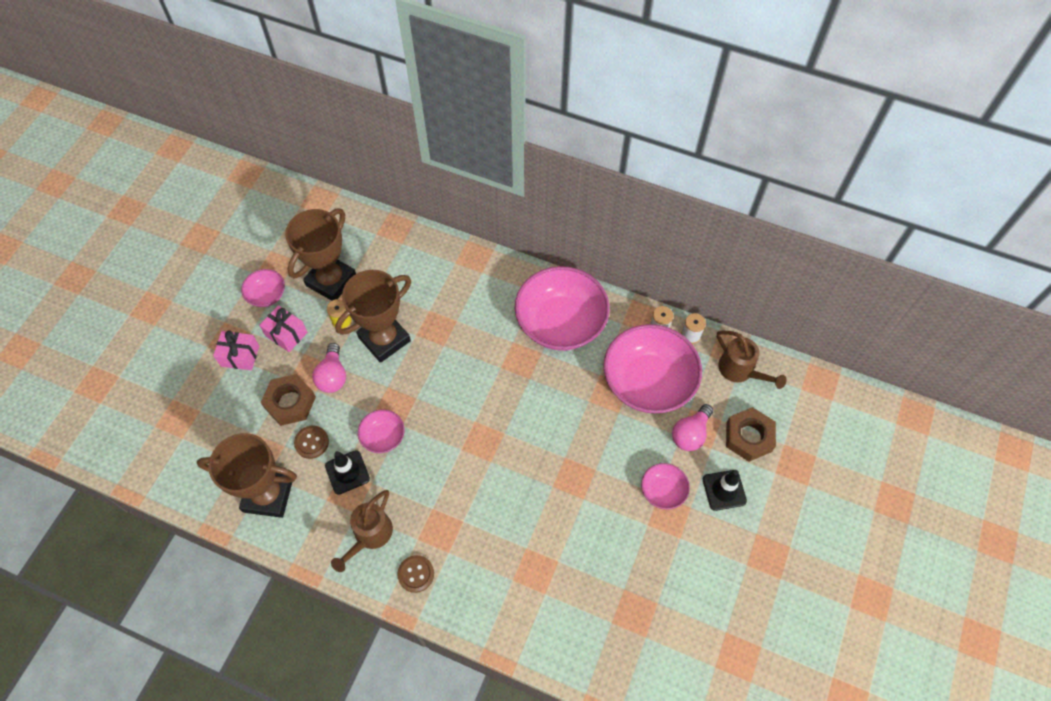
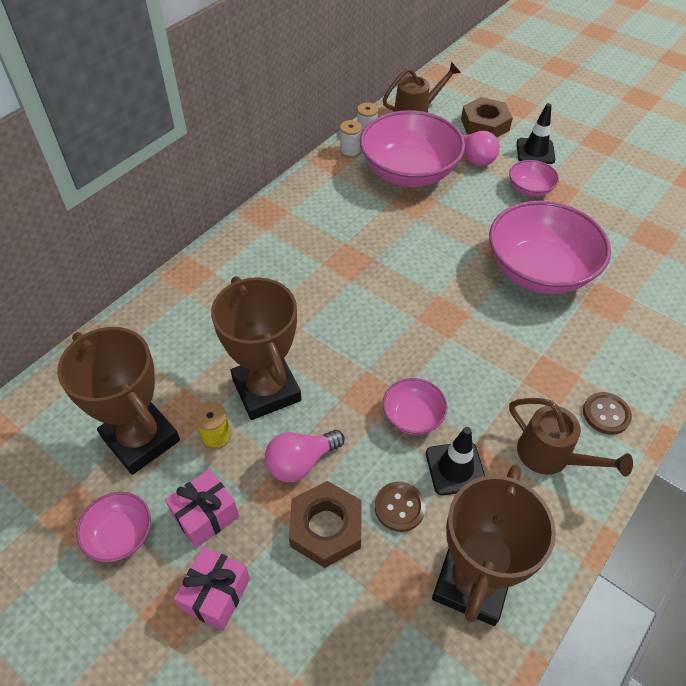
camera: 75 degrees left, 10 degrees down
(333, 376) = (301, 462): pink light bulb -> pink light bulb turned 135 degrees clockwise
(560, 323) = (314, 219): pink bowl -> pink bowl (539, 271)

